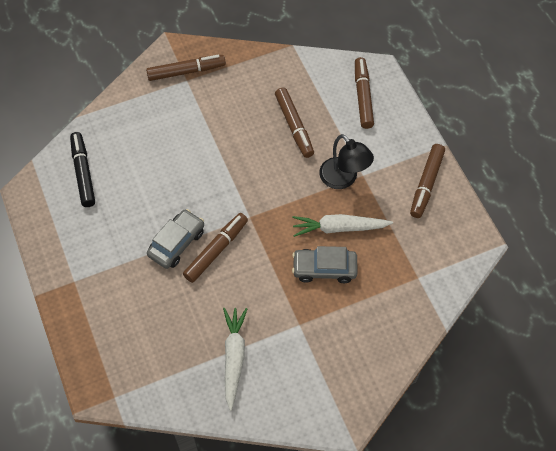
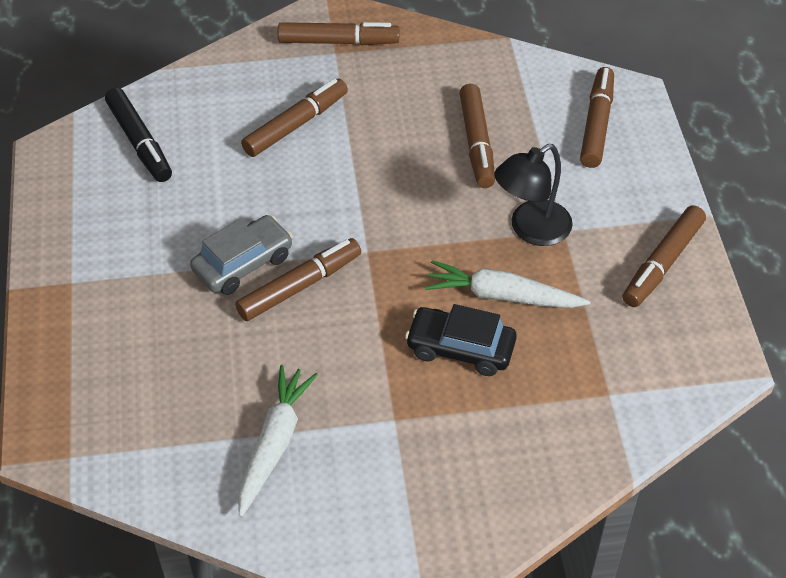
camera: 15 degrees right, 10 degrees down
(83, 173) = (140, 142): black marker -> black marker turned 150 degrees clockwise
(178, 138) = (296, 124): none -> brown marker
(324, 269) = (460, 348): grey car -> black car
(343, 179) = (531, 230): black lamp -> black lamp turned 75 degrees clockwise

